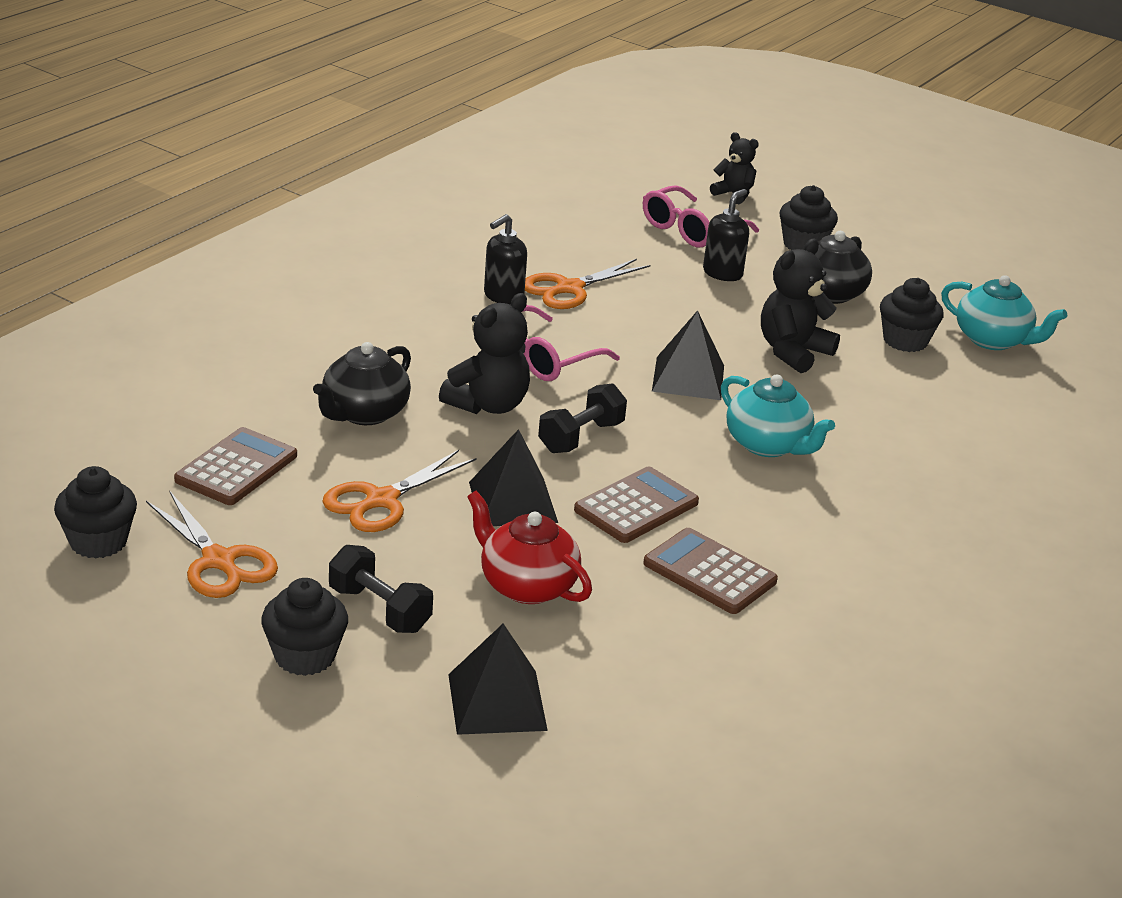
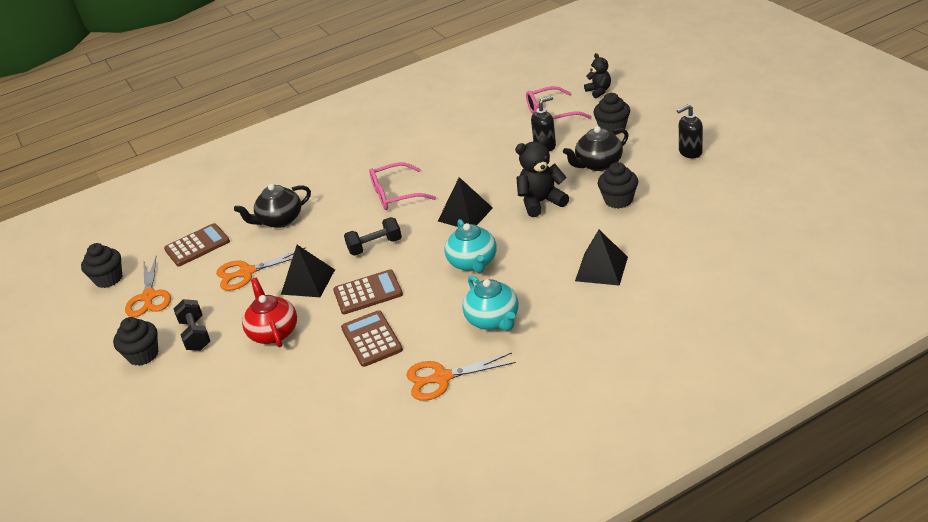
camera: 35 degrees right, 5 degrees up
(488, 405) = (344, 221): black teddy bear -> none
(497, 702) = (205, 396): black pyramid -> black pyramid (601, 269)
(503, 296) = (408, 154): black soap dispenser -> black soap dispenser (690, 152)
(569, 288) = (448, 151): orange scissors -> orange scissors (442, 378)
(993, 340) = (678, 204): turquoise teapot -> turquoise teapot (493, 320)

